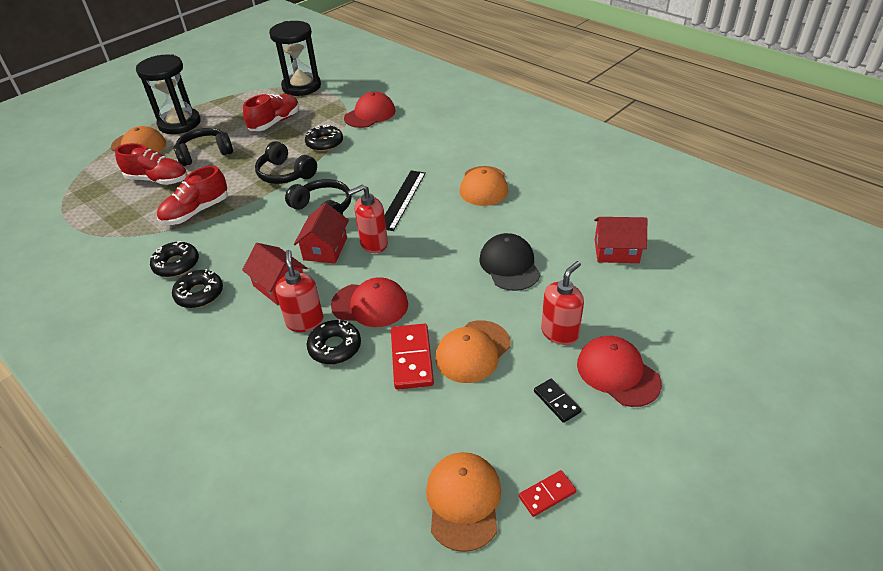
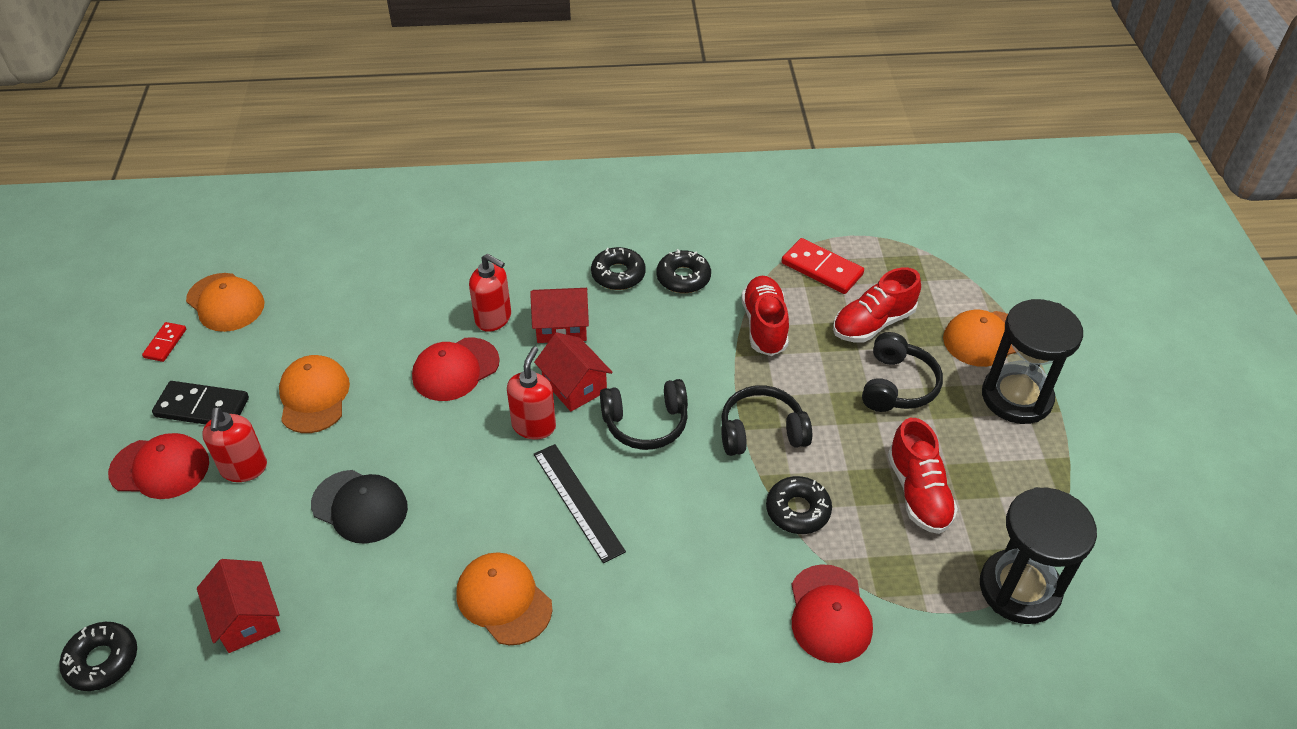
camera: 130 degrees right, 5 degrees up
(335, 347) = (439, 320): black donut -> black donut (102, 661)
(411, 358) = (363, 355): red domino -> red domino (822, 269)
(556, 402) = (202, 407): black domino -> black domino, size x1.73
(616, 251) = (247, 618): red house -> red house turned 75 degrees counterclockwise

